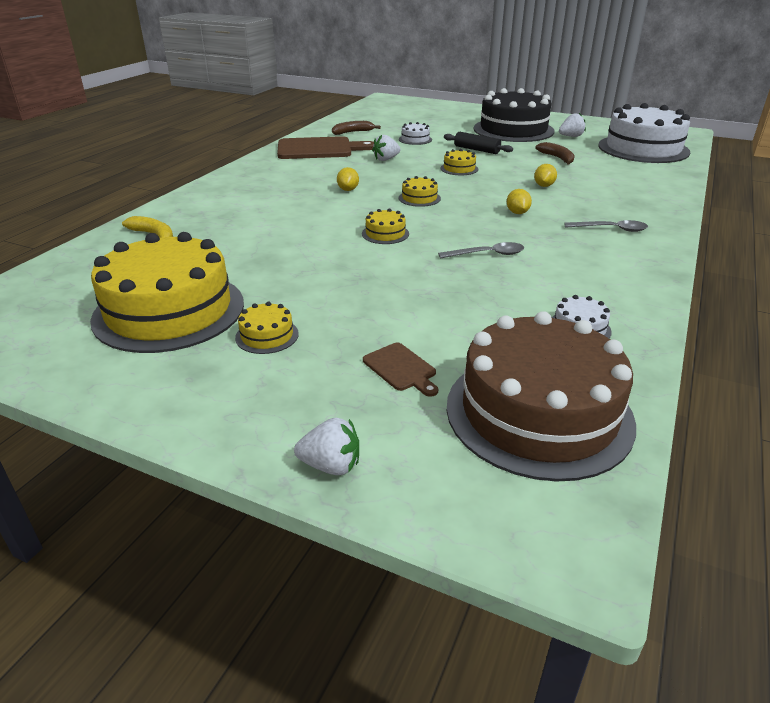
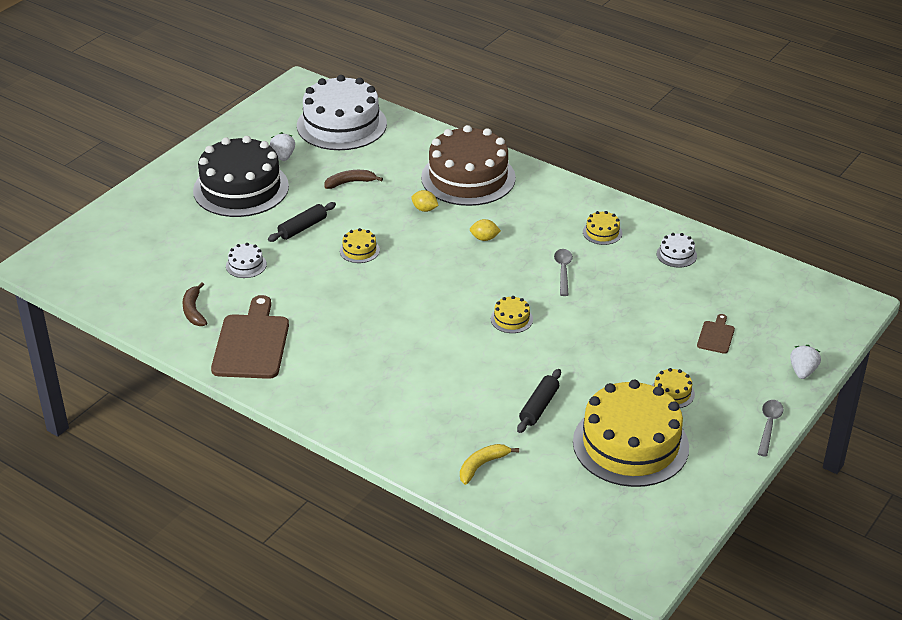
camera: 80 degrees left, 5 degrees up
(240, 255) = (539, 407): none -> black rolling pin
(348, 190) = (397, 331): yellow lemon -> none
(386, 159) = (310, 296): white strawberry -> none
(401, 368) = (716, 336): brown cutting board -> brown cutting board turned 45 degrees counterclockwise
(419, 198) = (434, 288): yellow cake -> yellow cake (602, 232)
(538, 412) = (761, 291): brown cake -> brown cake (468, 177)
(611, 229) = (530, 199): grey spoon -> grey spoon (769, 426)

